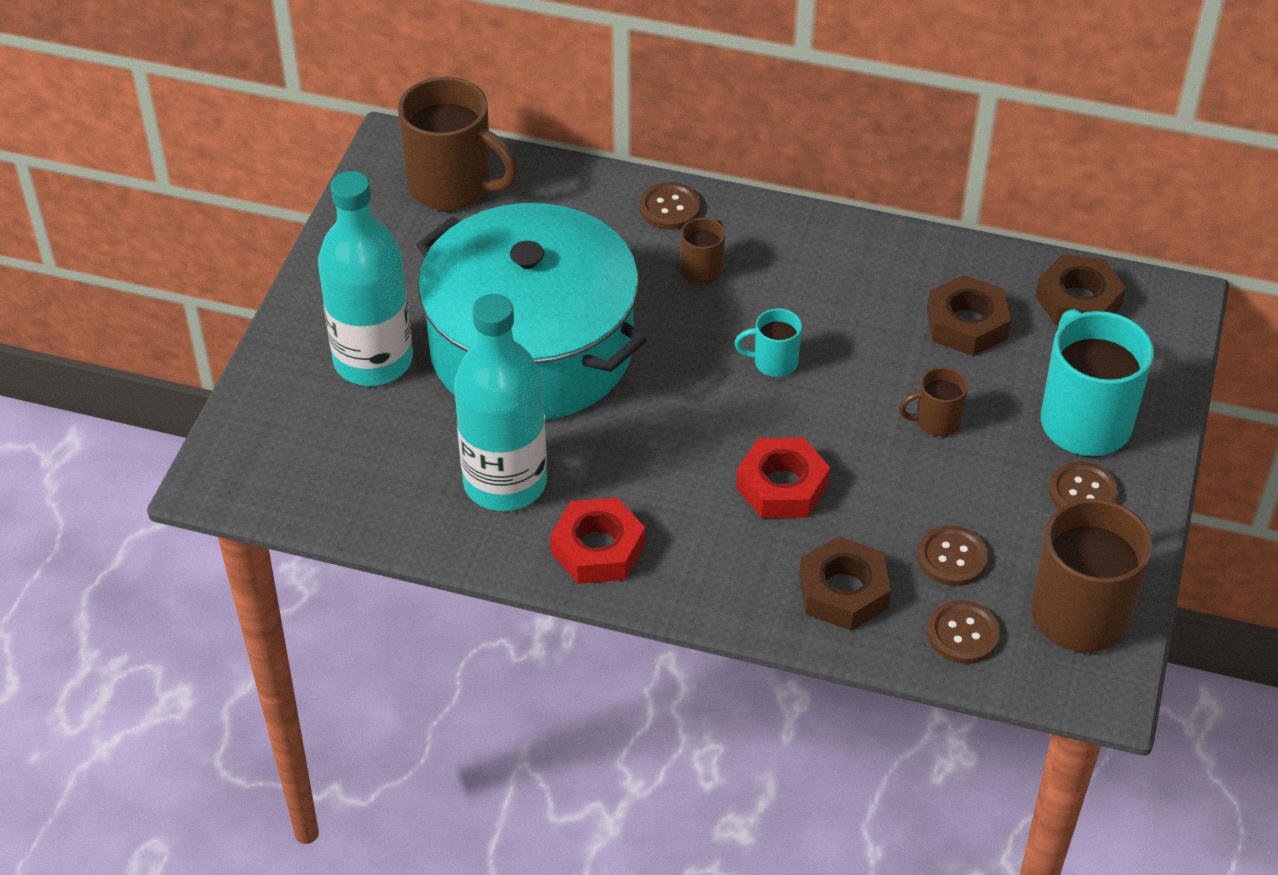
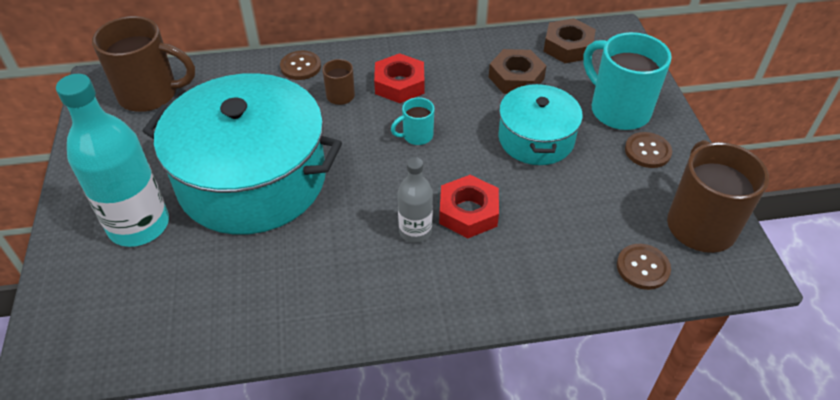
camera: 25 degrees left, 0 degrees up
(505, 483) = (277, 279): turquoise bottle -> none
(598, 549) = (368, 303): red nut -> red nut (399, 84)
(700, 486) = (415, 231): none -> grey bottle
(843, 591) = (550, 268): brown nut -> none
(936, 422) = (536, 139): brown mug -> turquoise pot
(952, 557) = (602, 219): brown button -> none

